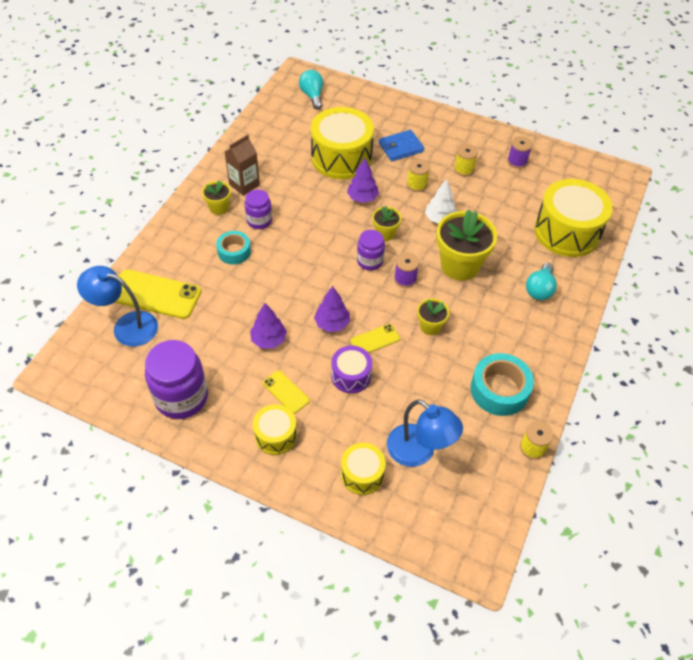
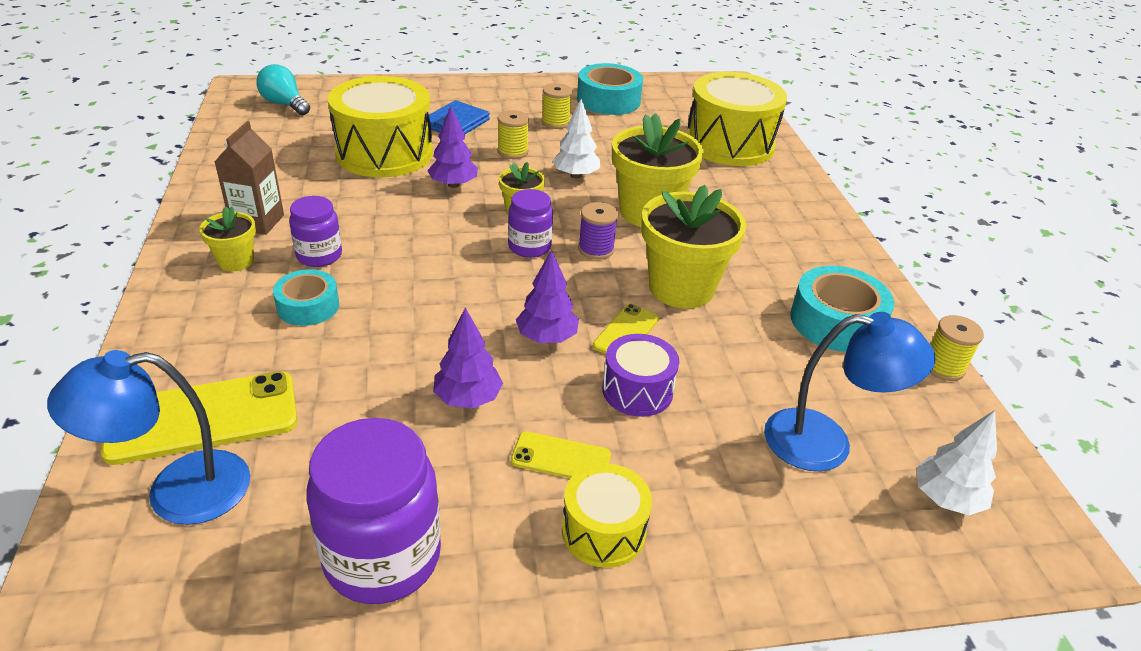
camera: 35 degrees left, 15 degrees down
(362, 474) = (785, 515): yellow drum -> none
(430, 326) = (681, 288): yellow flower pot -> yellow flower pot, size x1.95
(450, 512) = (946, 498): none -> white tree
(517, 161) = (608, 100): purple spool -> turquoise tape
(539, 289) = (762, 204): turquoise light bulb -> none

